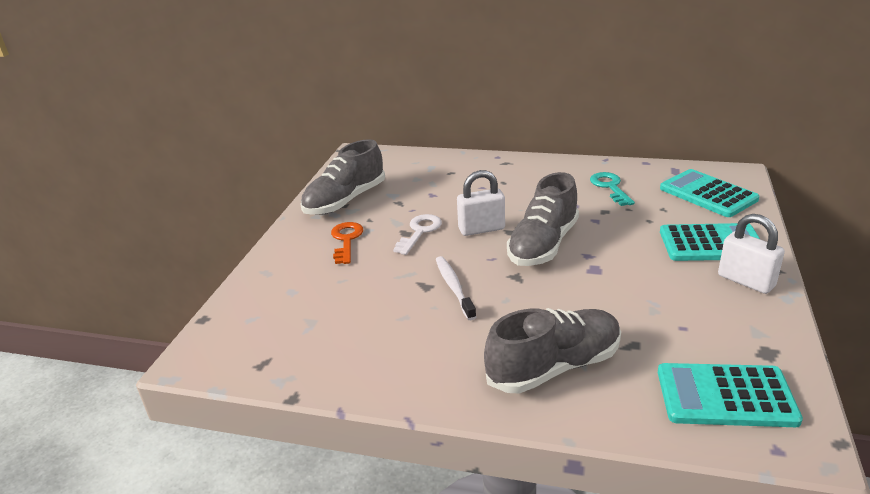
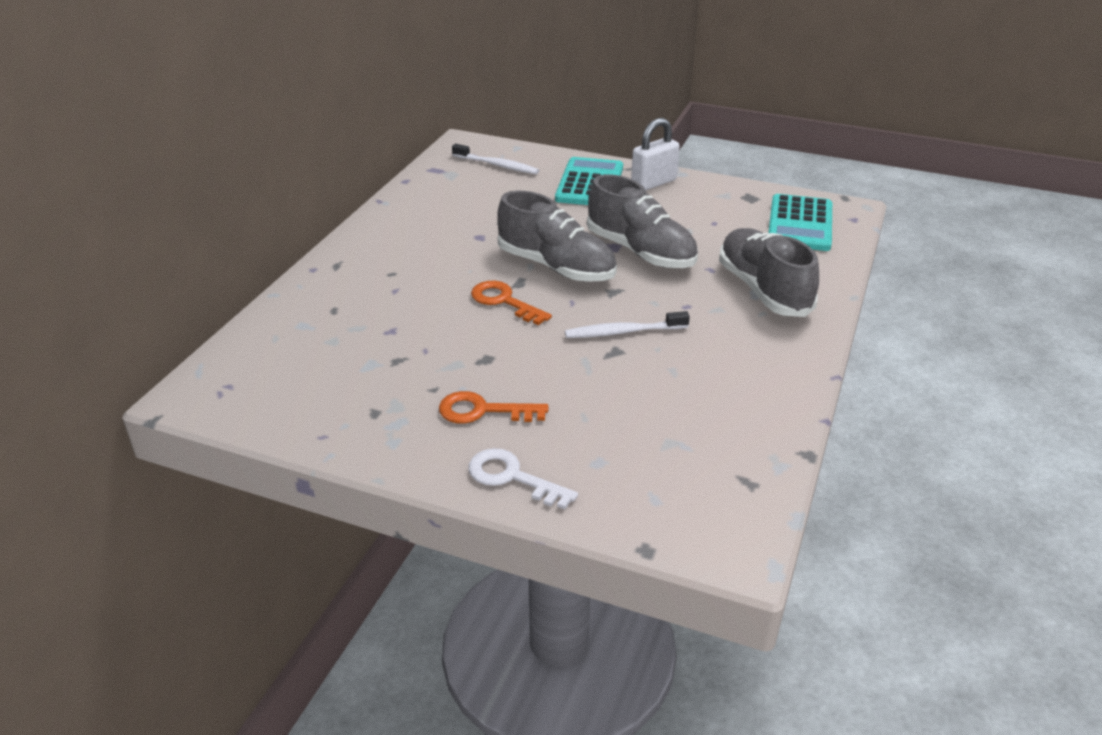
camera: 85 degrees left, 5 degrees up
(345, 201) = (361, 410): grey shoe -> grey shoe (641, 251)
(419, 232) = (489, 347): white key -> white key (512, 477)
(481, 229) = (504, 301): white padlock -> orange key
(610, 187) = (450, 210): turquoise key -> none
(708, 194) = (497, 165): turquoise calculator -> white toothbrush

